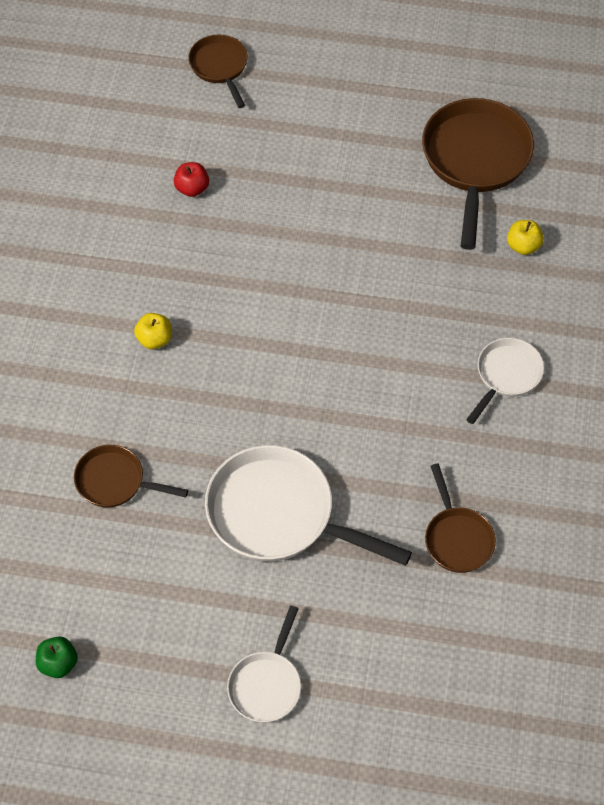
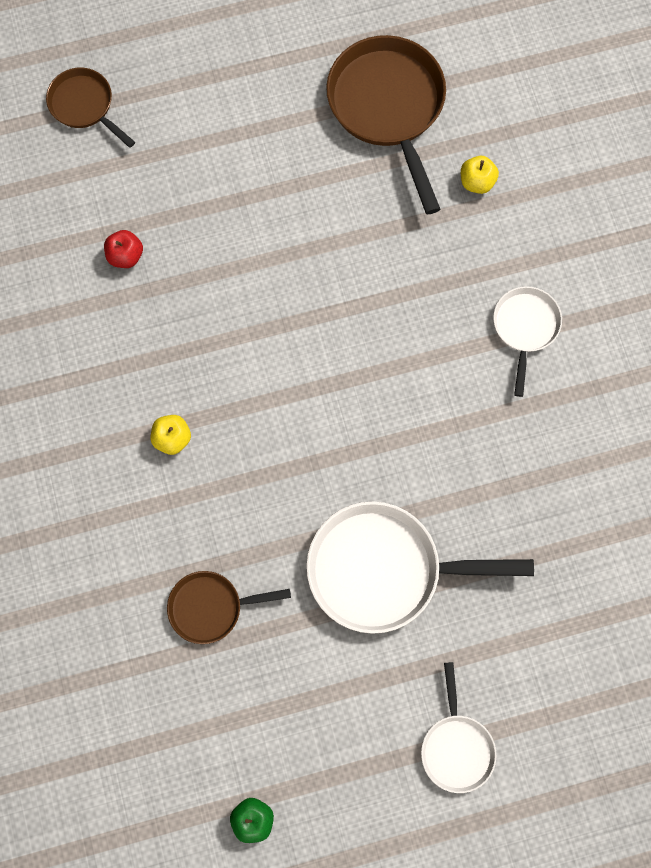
camera: 25 degrees left, 15 degrees up
(457, 538) = (559, 518): brown pan -> none

